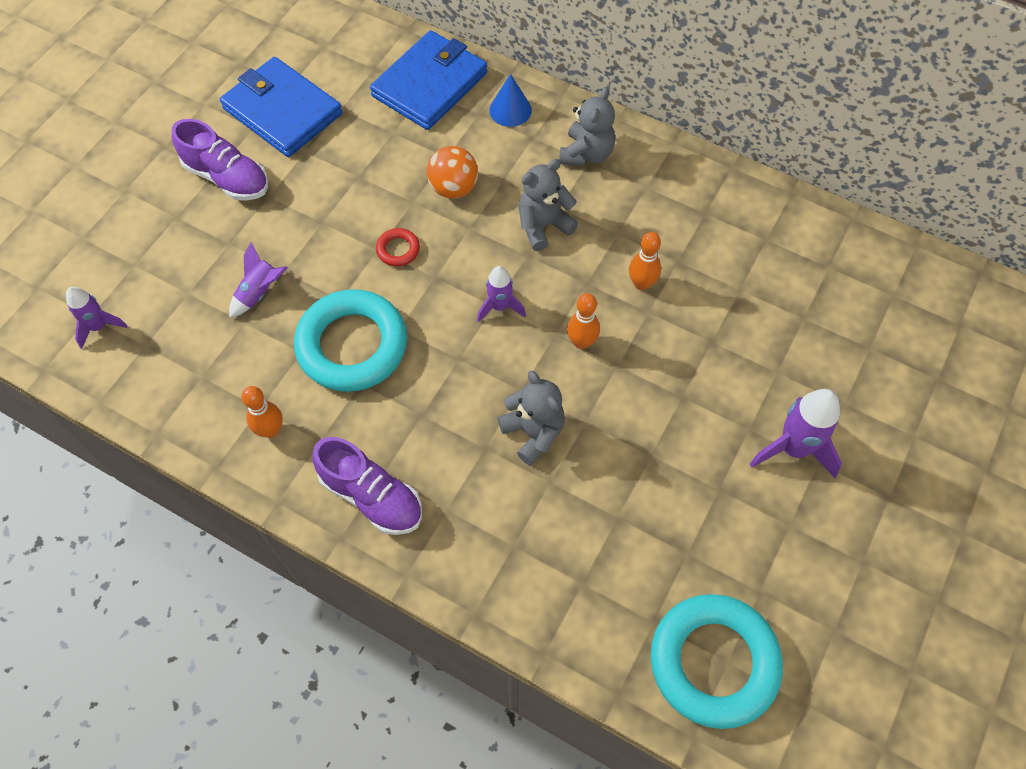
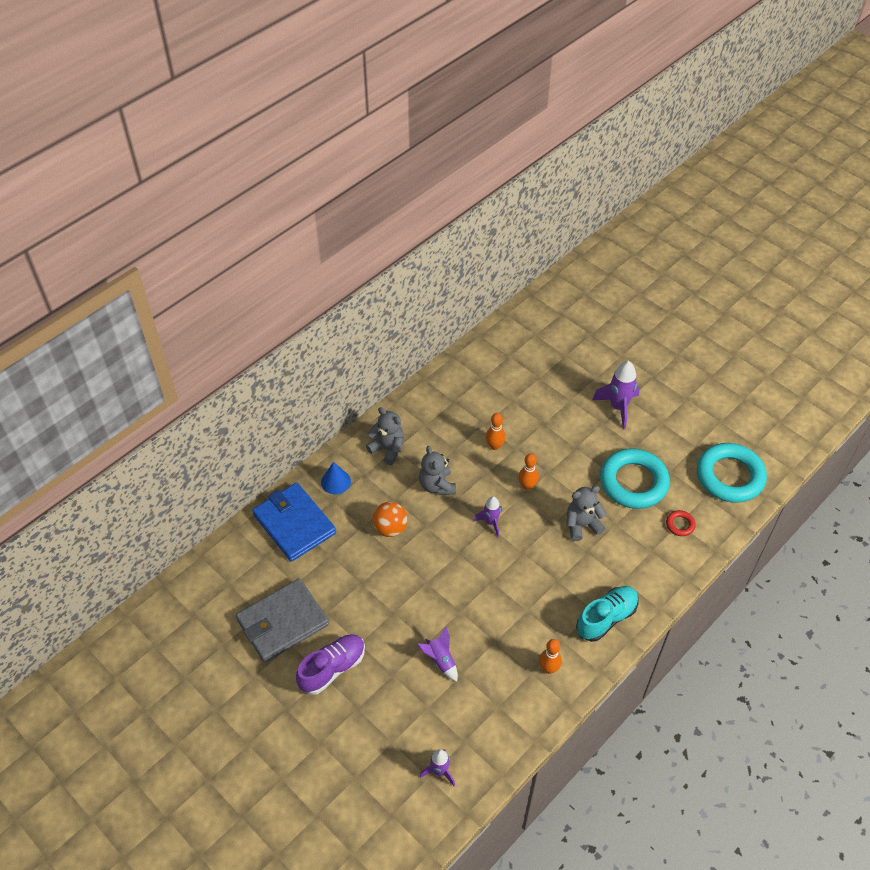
camera: 75 degrees left, 10 degrees down
(282, 111) = (282, 622): blue wallet -> grey wallet
(352, 345) = (497, 610): turquoise ring -> turquoise ring (633, 482)
(371, 496) = (606, 618): purple shoe -> turquoise shoe
(398, 250) = (430, 570): red ring -> red ring (680, 525)

